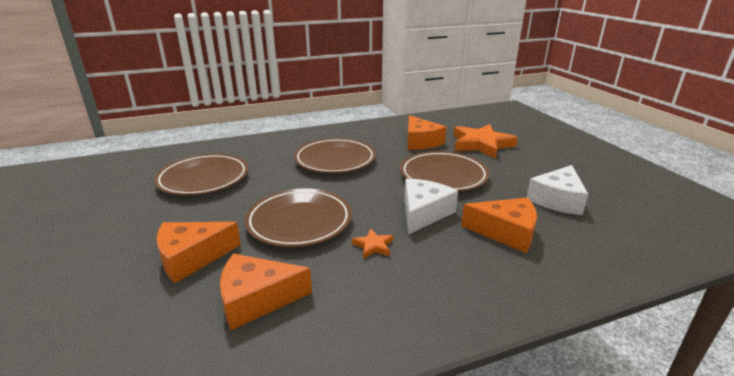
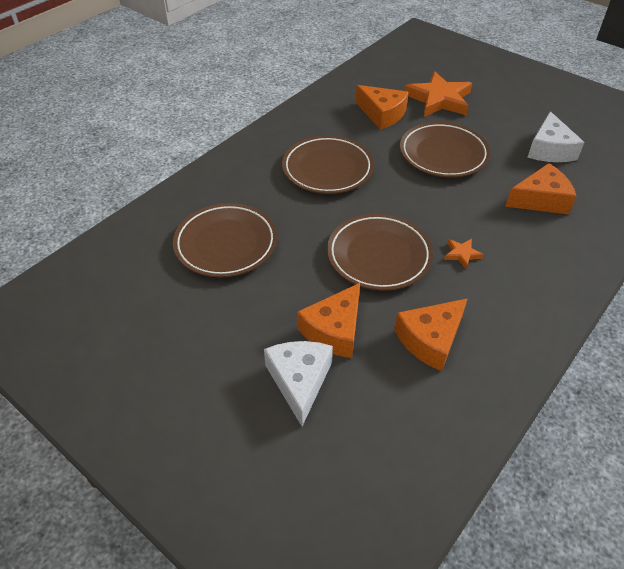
camera: 30 degrees left, 20 degrees up
(423, 213) = (466, 204): white cheese -> white cheese (299, 381)

